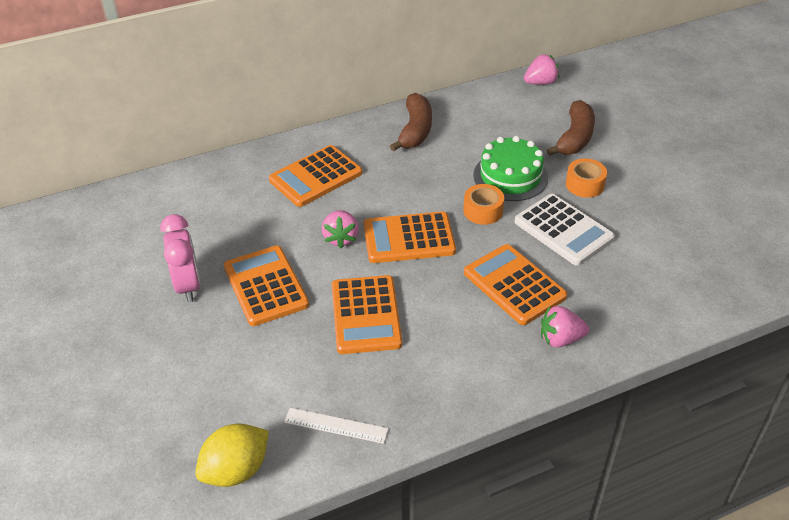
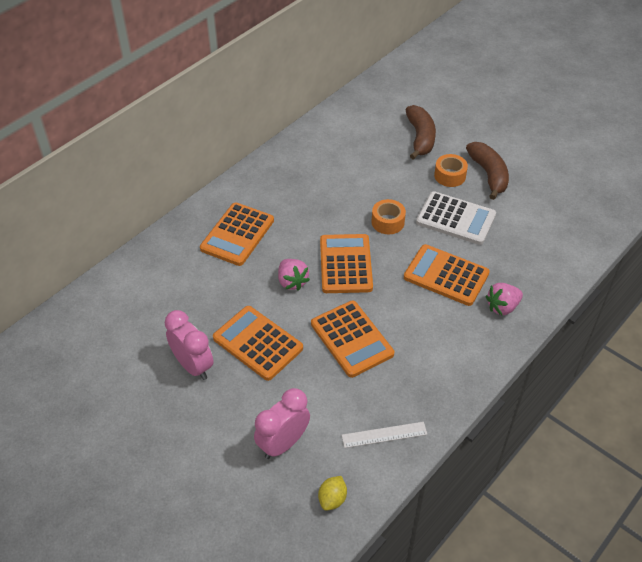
camera: 25 degrees left, 5 degrees up
(224, 394) = (283, 443): none -> pink clock
(236, 470) = (332, 499): yellow lemon -> yellow lemon, size x0.59
(409, 238) = (345, 264): orange calculator -> orange calculator turned 120 degrees clockwise
(415, 130) = (293, 168): brown banana -> brown banana (488, 174)
(510, 176) = (391, 186): green cake -> none
(540, 82) = (367, 96): pink strawberry -> none

